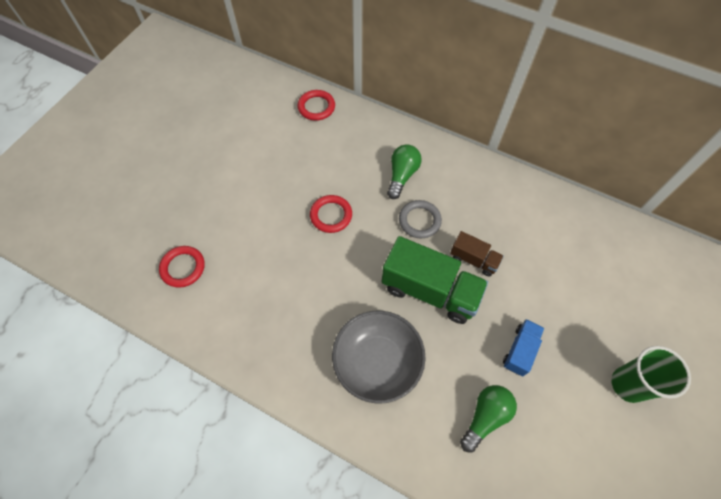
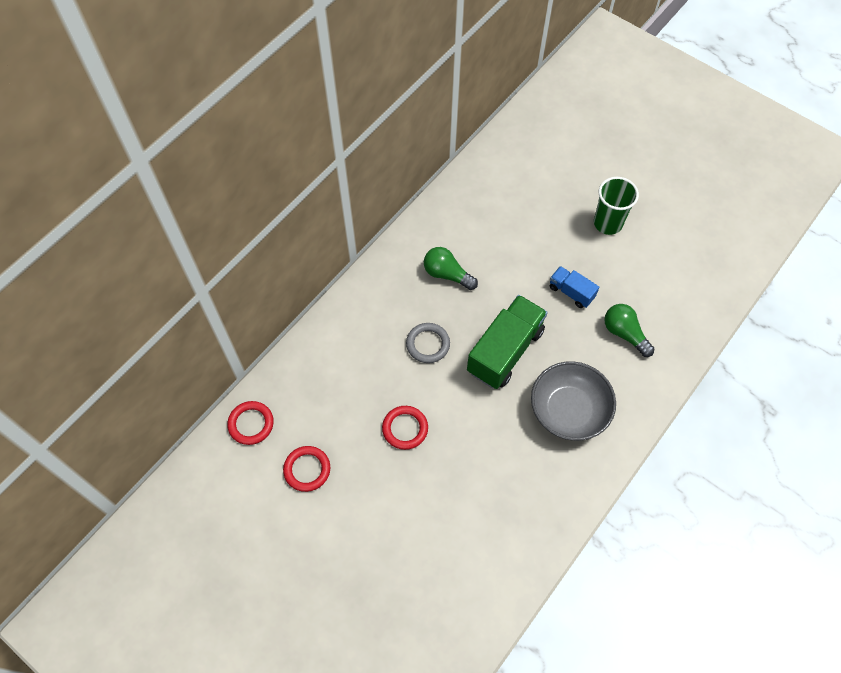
camera: 80 degrees left, 0 degrees up
(183, 268) = (442, 593): red ring -> red ring (307, 469)
(402, 175) = (369, 350): green light bulb -> green light bulb (447, 274)
(473, 259) = (479, 306): brown truck -> none

